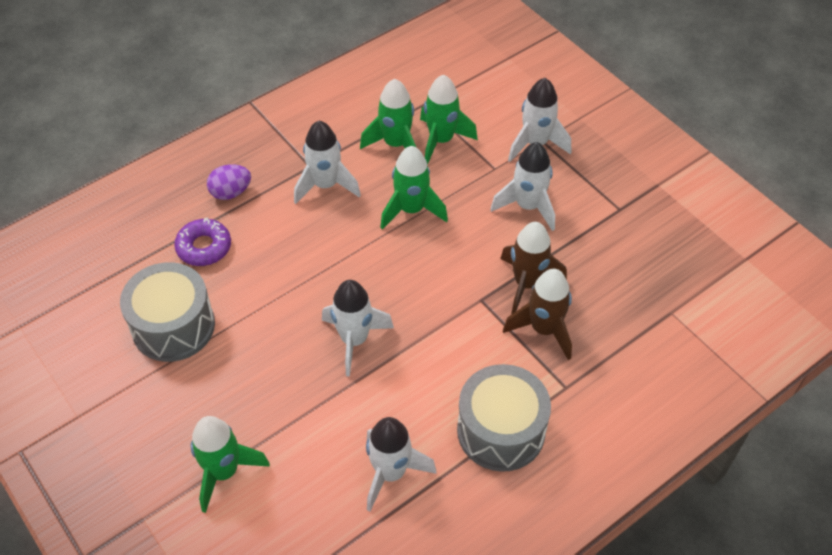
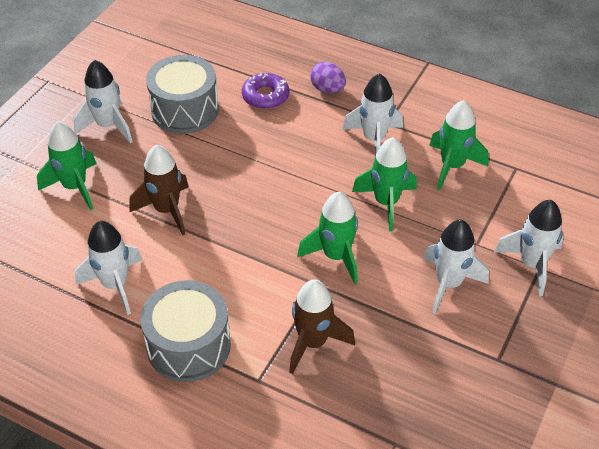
camera: 65 degrees right, 5 degrees down
(354, 340) = (229, 216): white rocket -> white rocket (108, 126)
(441, 140) = (480, 194): green rocket -> green rocket (336, 256)
(527, 284) = (357, 313): brown rocket -> brown rocket (167, 210)

